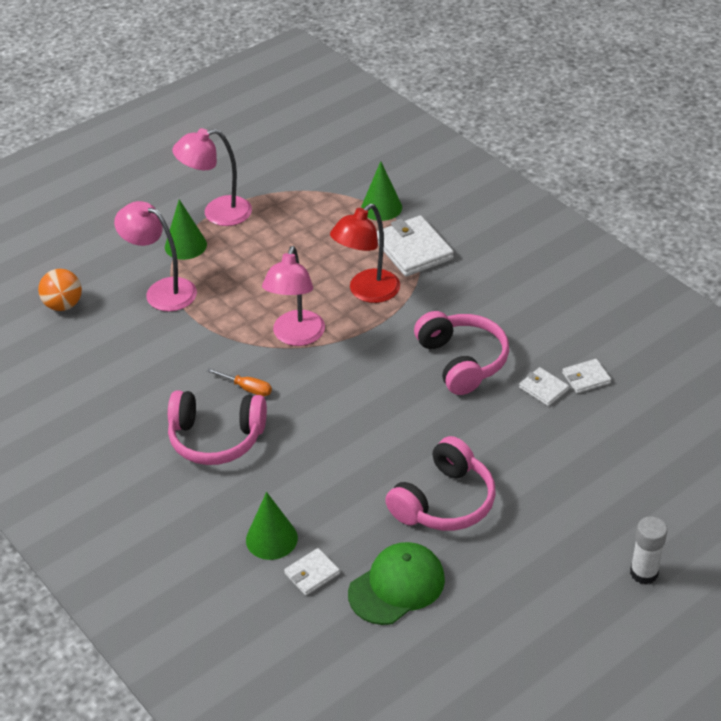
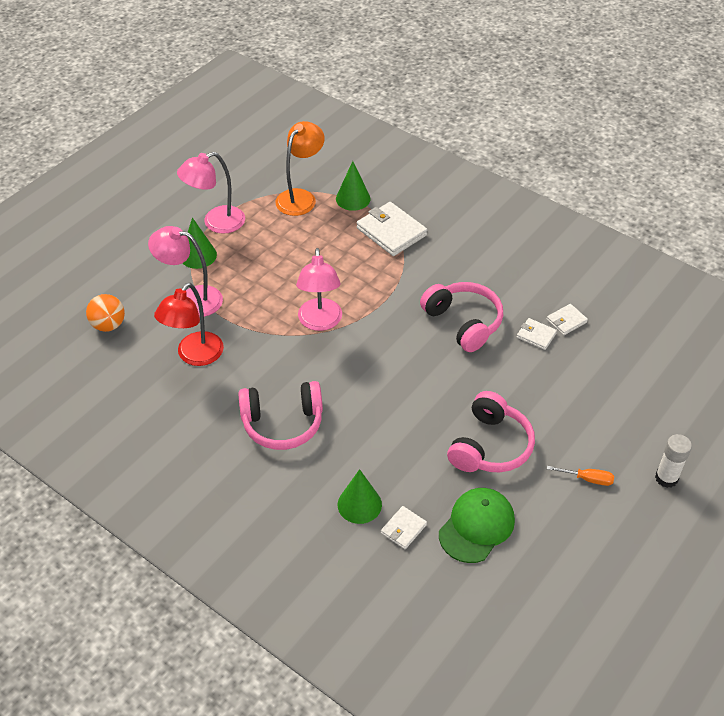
camera: 15 degrees left, 5 degrees up
(247, 388) = (294, 375): orange screwdriver -> orange screwdriver (588, 479)
(322, 198) = (301, 197): none -> orange lamp
(367, 292) = (366, 274): red lamp -> red lamp (194, 356)

